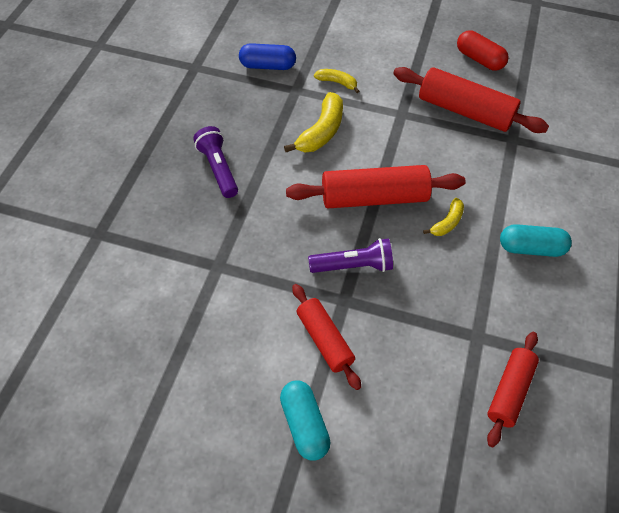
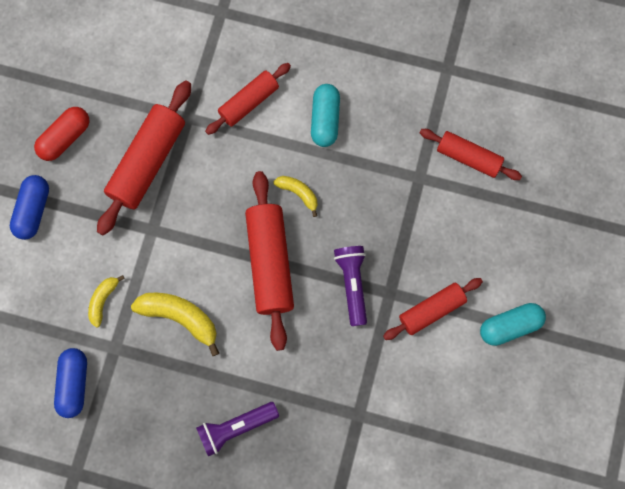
camera: 90 degrees left, 20 degrees up
(413, 42) = (33, 210): none -> blue capsule
(537, 185) = (249, 102): none -> red rolling pin

